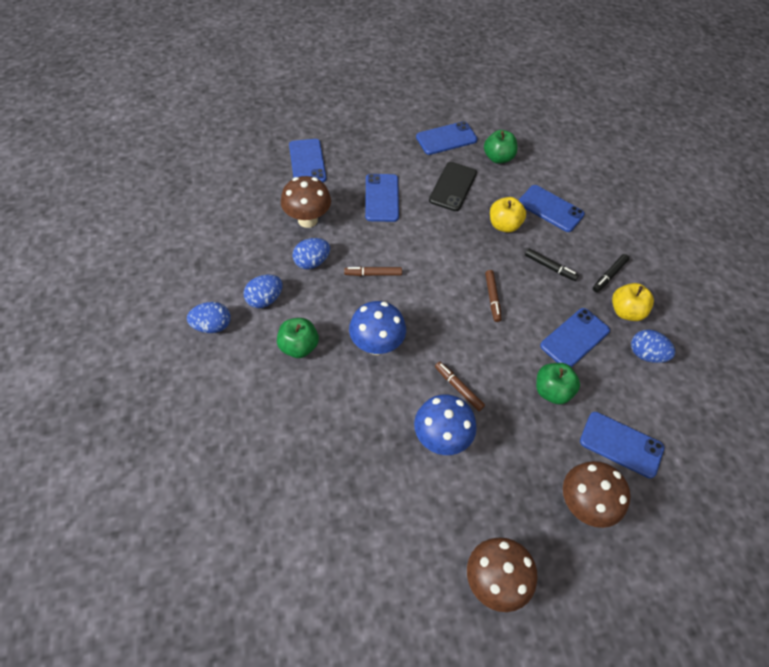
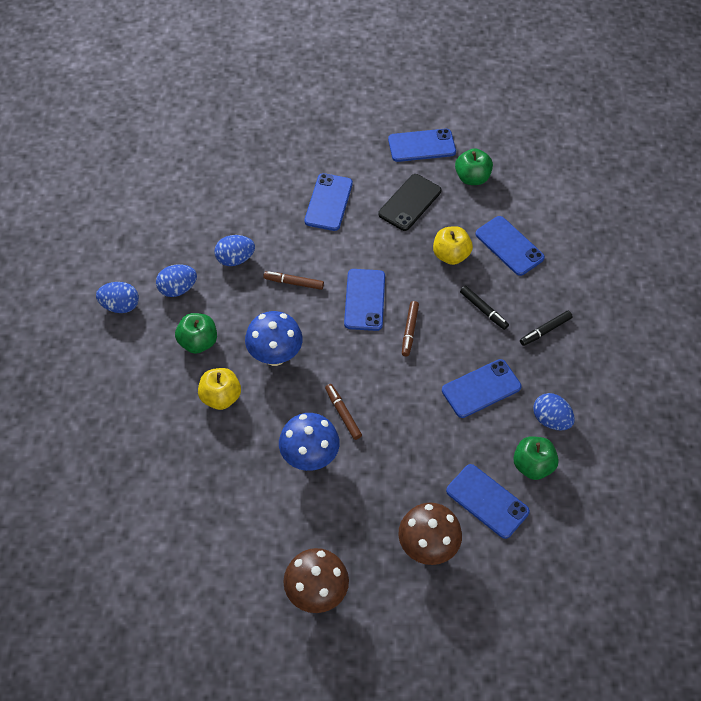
camera: 15 degrees right, 0 degrees up
(307, 162) = (261, 148): blue phone -> blue phone (364, 300)
(307, 220) = (243, 213): brown mushroom -> none
(552, 391) = (437, 436): green apple -> green apple (532, 466)
(626, 311) = (548, 372): yellow apple -> yellow apple (220, 397)

